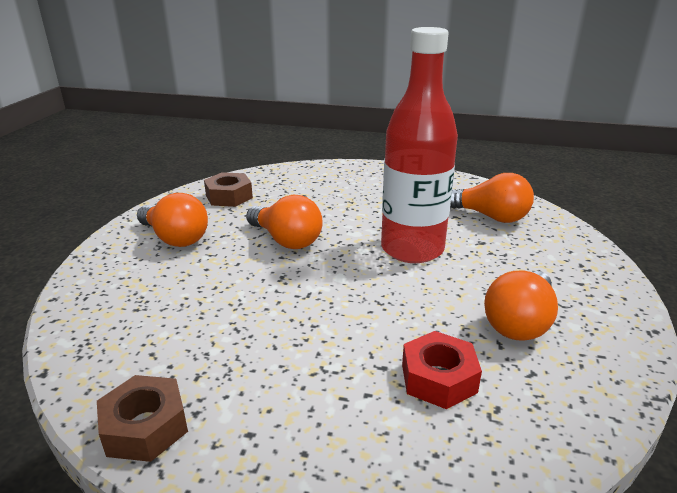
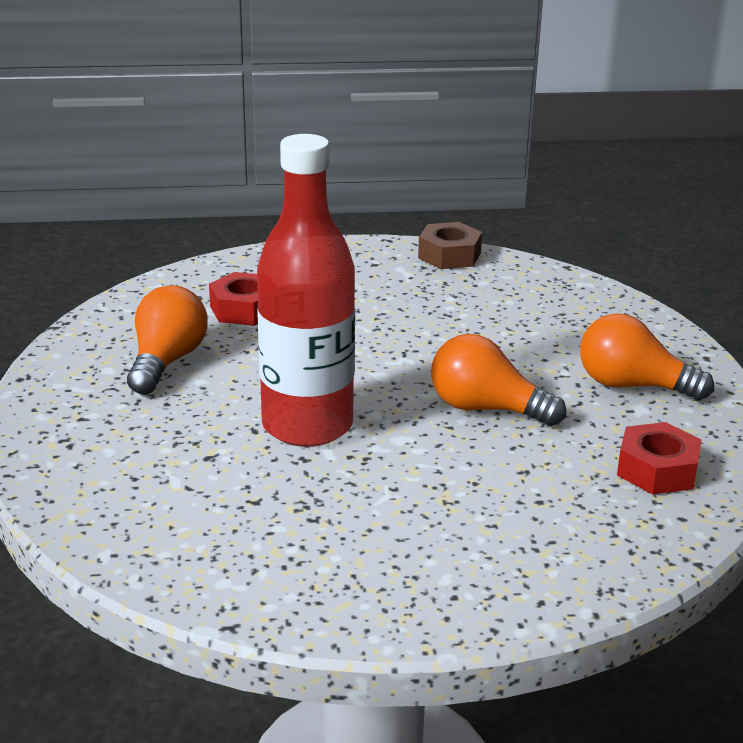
camera: 160 degrees right, 0 degrees up
(229, 196) = (657, 470): brown nut -> red nut
(490, 217) = (195, 509): orange light bulb -> none

